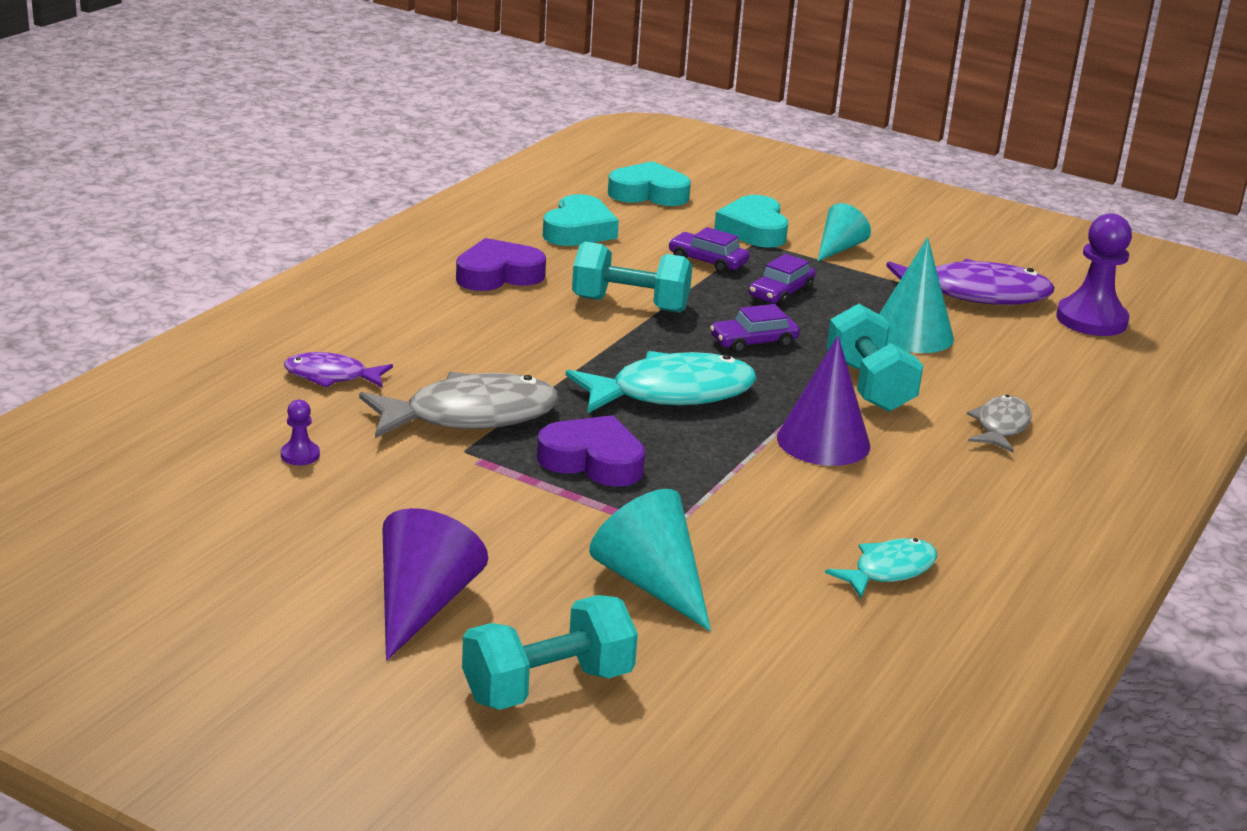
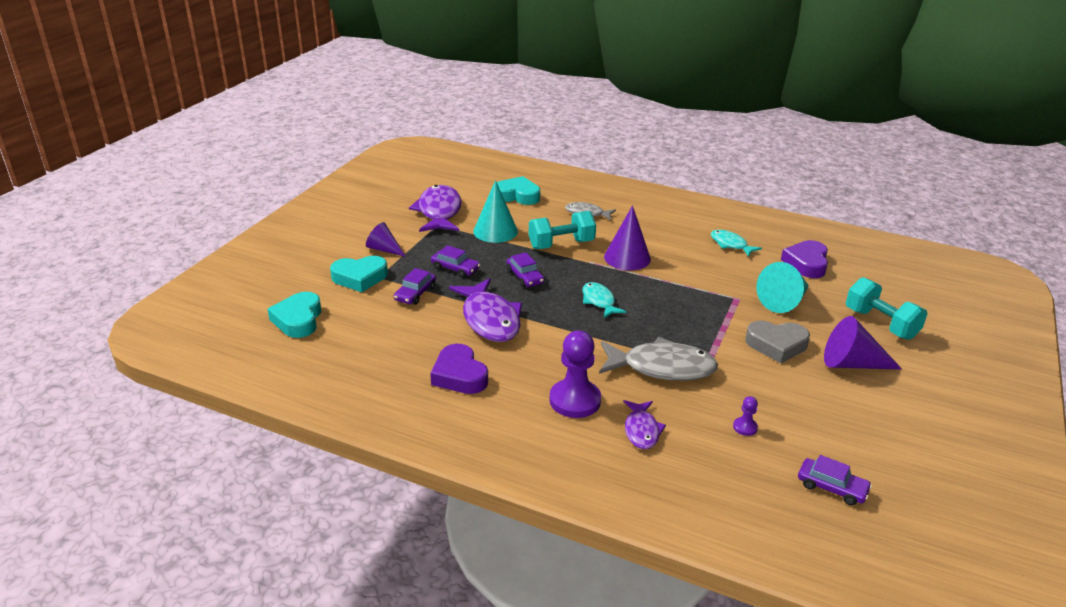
camera: 95 degrees left, 5 degrees up
(138, 494) = (831, 487): none -> purple car
(470, 416) = (662, 368): grey fish -> grey fish turned 120 degrees clockwise
(503, 536) = (776, 345): none -> grey heart
(578, 230) = (372, 346): turquoise heart -> turquoise heart (517, 196)
(593, 461) = (686, 322): purple heart -> purple heart (806, 263)
(630, 305) = (489, 319): turquoise dumbbell -> purple fish
(671, 393) = (599, 301): turquoise fish -> turquoise fish, size x0.56
(838, 248) = (384, 249): turquoise cone -> purple cone
(1091, 320) = (461, 185): purple pawn -> purple pawn (575, 400)

